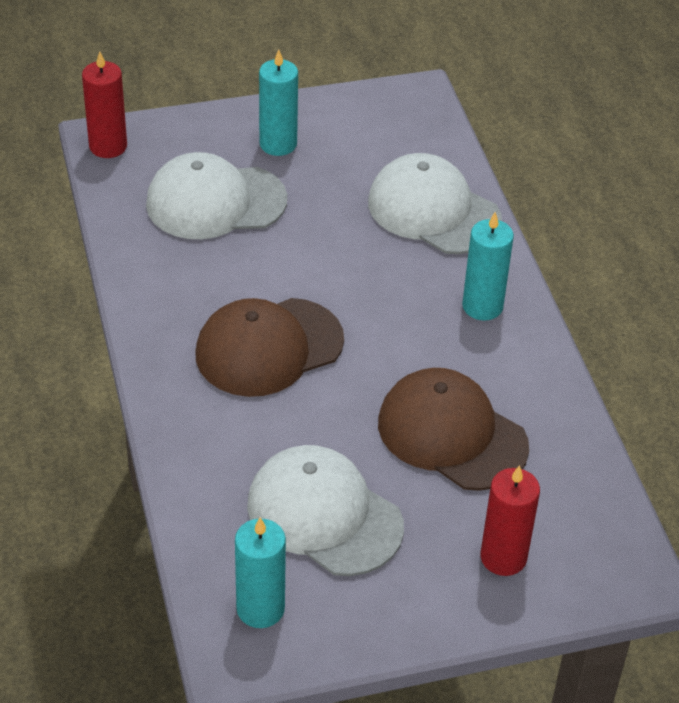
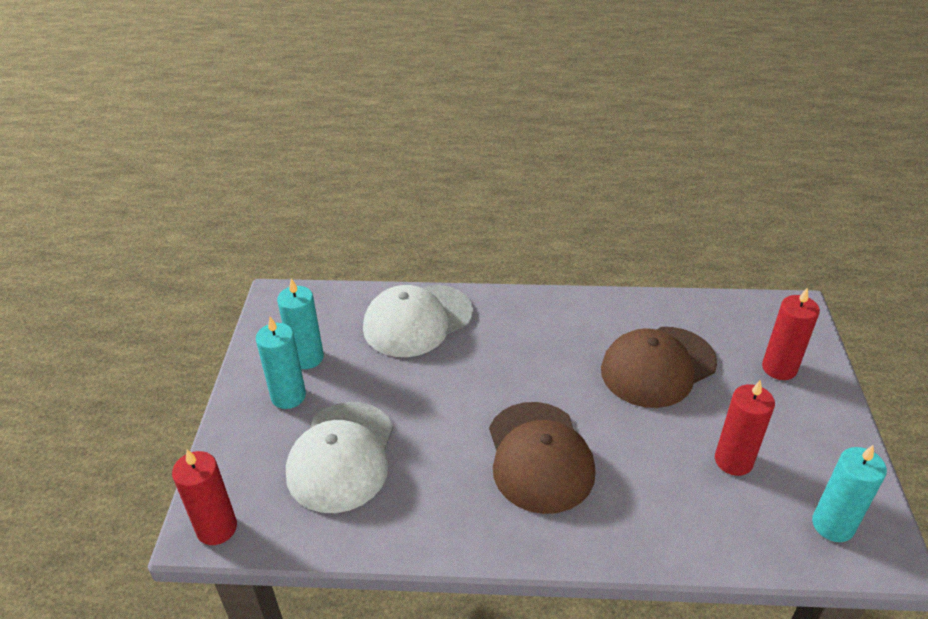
camera: 70 degrees left, 5 degrees down
(324, 515) = (733, 461): white cap -> red candle
(482, 306) = (530, 319): turquoise candle -> turquoise candle (307, 358)

